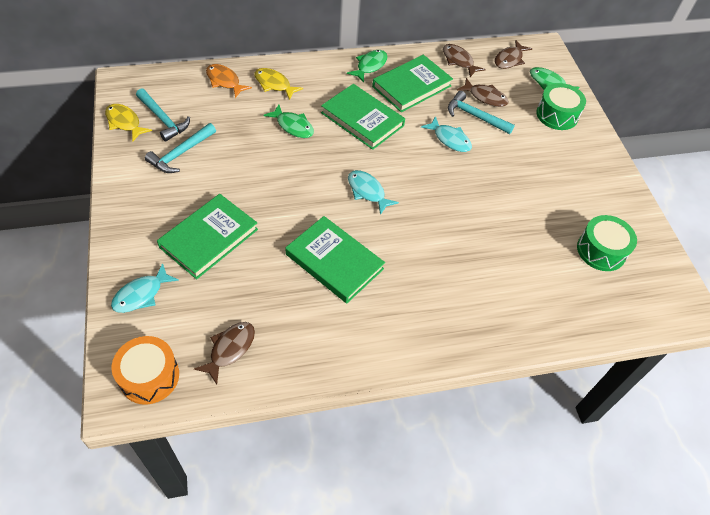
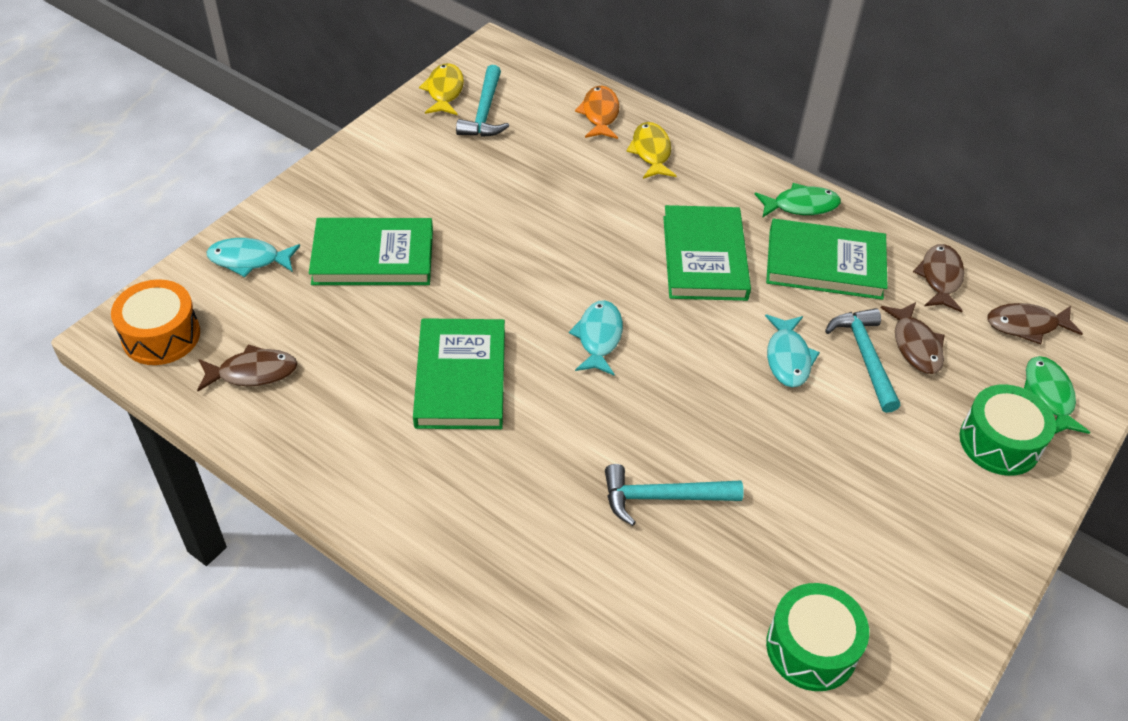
camera: 50 degrees right, 5 degrees down
(181, 153) = (457, 157): turquoise hammer -> turquoise hammer (663, 497)
(293, 126) = (611, 209): green fish -> none

